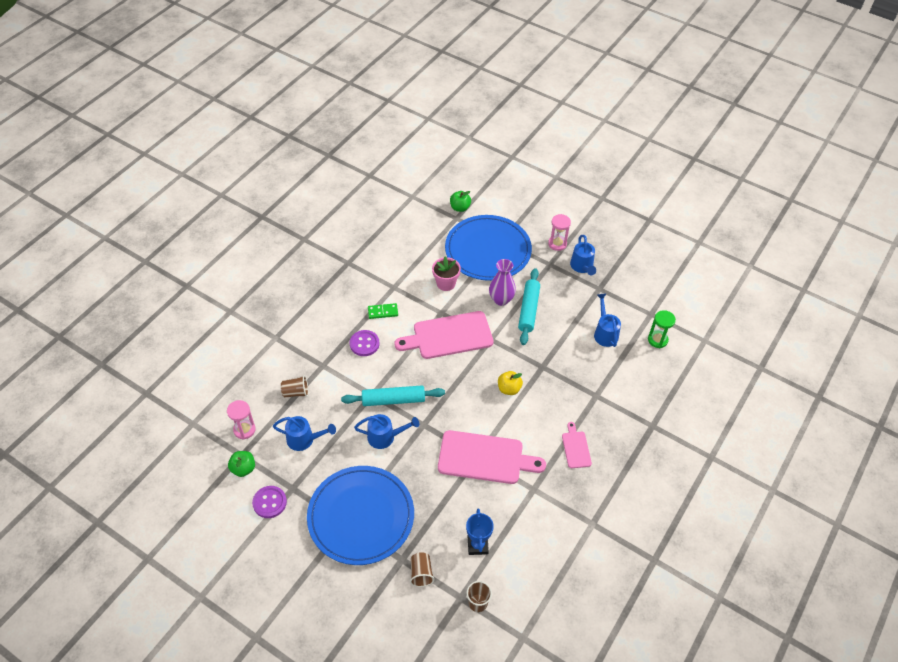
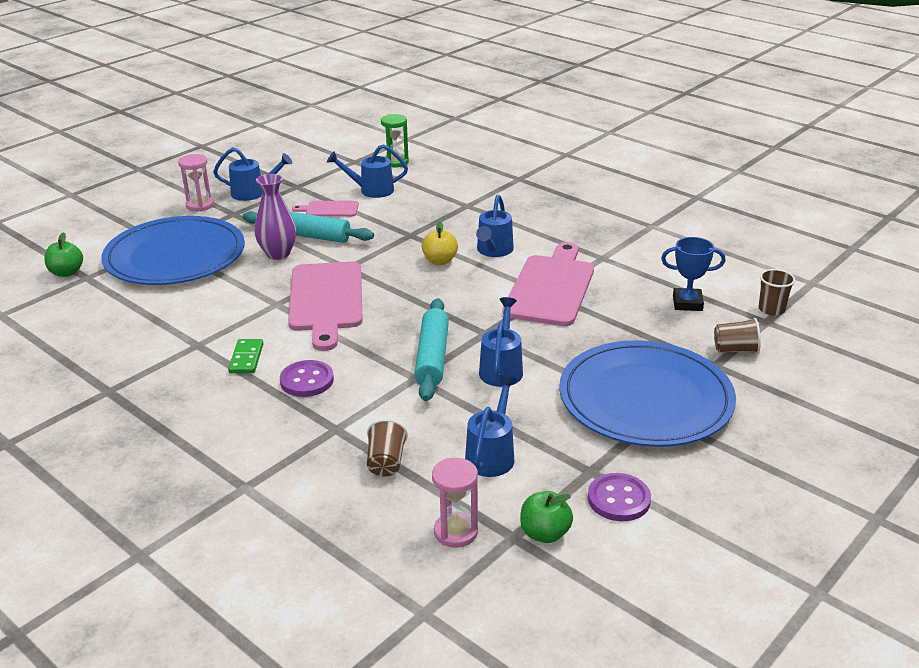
camera: 80 degrees left, 20 degrees down
(446, 283) = (219, 296): pink flower pot -> none
(529, 419) = (493, 251): none -> blue watering can
(576, 448) = (543, 225): pink cutting board -> pink cutting board (329, 209)

